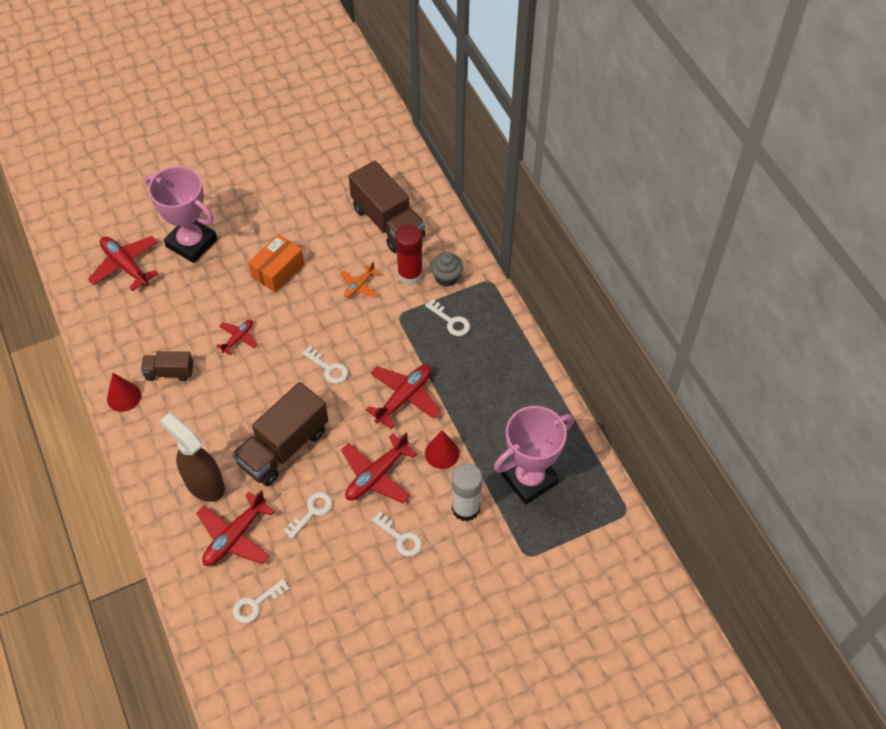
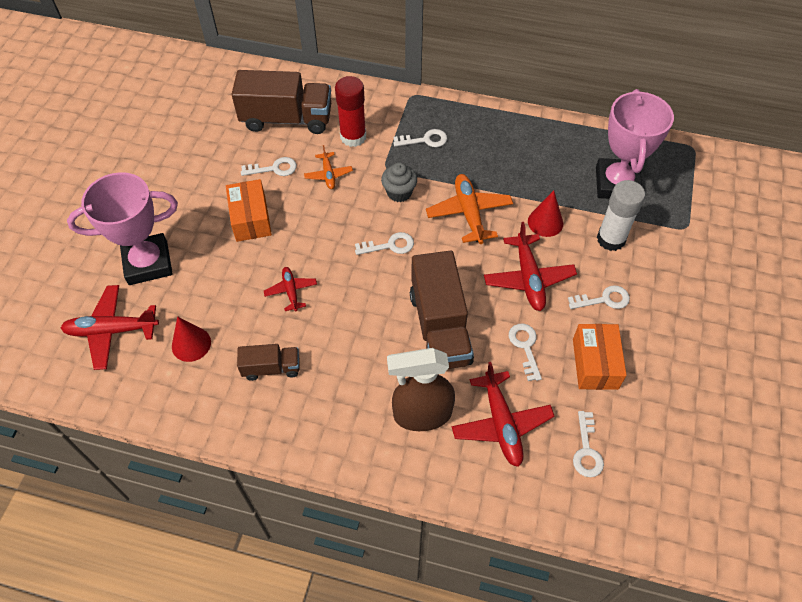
camera: 50 degrees left, 0 degrees up
(124, 397) = (260, 424): red cone -> red cone (191, 344)
(169, 372) = (271, 368): brown truck -> brown truck turned 135 degrees counterclockwise
(334, 250) = (274, 168): none -> white key
(335, 566) = (595, 364): none -> orange box
(404, 397) = (469, 213): red plane -> orange plane
(446, 277) = (381, 117): grey cupcake -> grey cupcake (399, 192)

